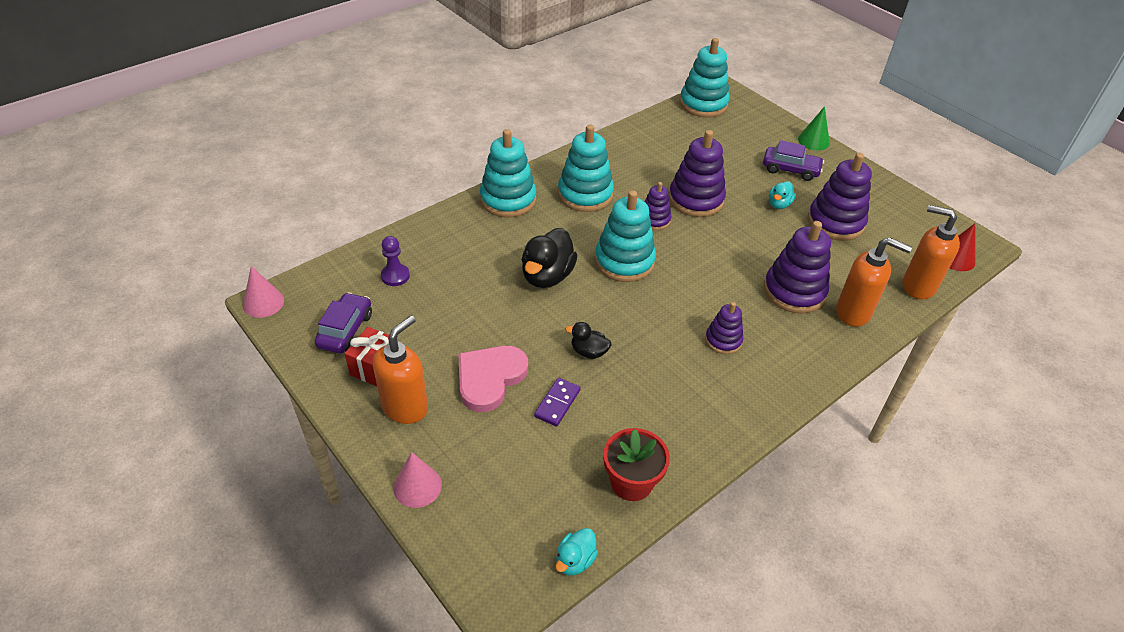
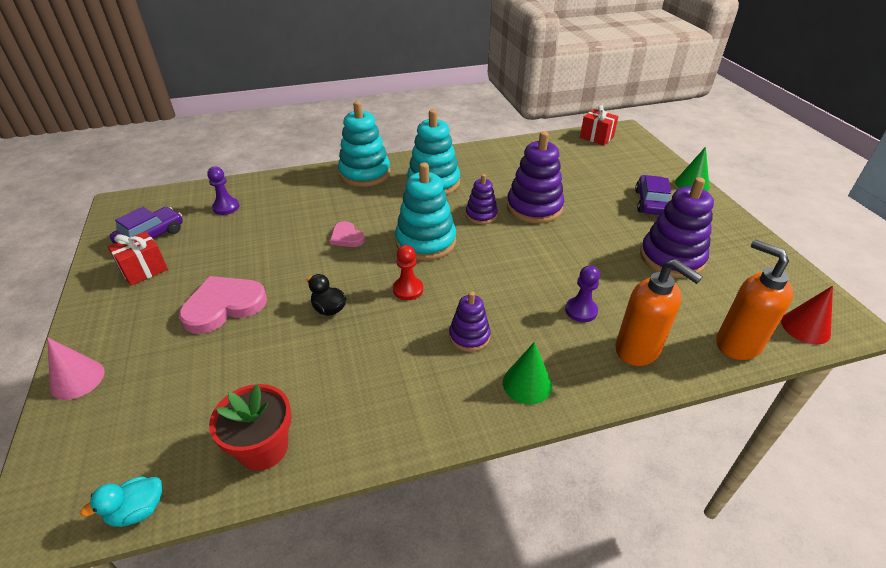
camera: 25 degrees right, 5 degrees down
(263, 302) = (116, 203): pink cone -> none
(405, 407) = (135, 309): orange soap dispenser -> none
(547, 276) = (347, 237): black duck -> pink heart
(557, 403) = (261, 346): purple domino -> none
(643, 313) = (408, 289): none -> red pawn
(703, 104) = (596, 137): turquoise stacking toy -> red gift
(779, 204) = (618, 229): turquoise duck -> none
(790, 169) = (651, 203): purple car -> purple car turned 120 degrees counterclockwise
(791, 365) = (527, 384): none -> green cone
(794, 291) = (581, 310): purple stacking toy -> purple pawn

